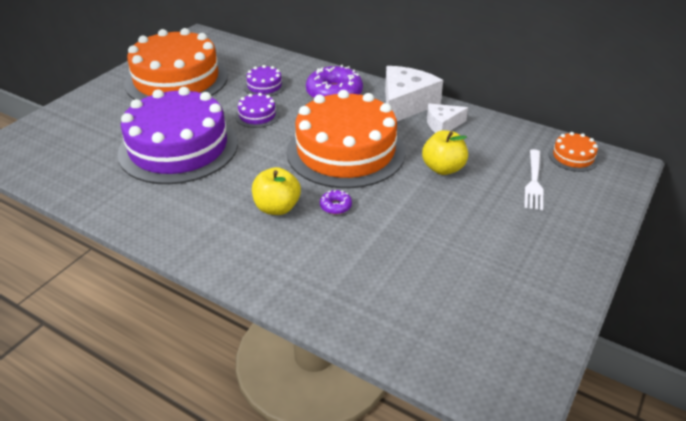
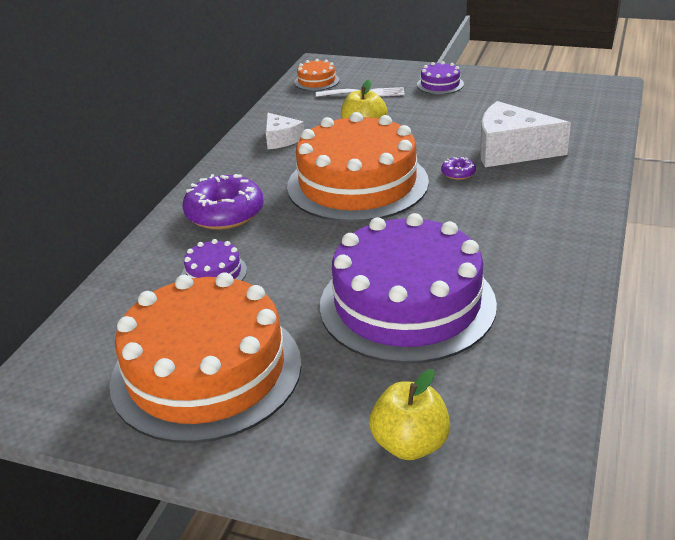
camera: 100 degrees left, 5 degrees down
(257, 115) = (299, 260): purple cake -> purple cake (440, 84)
(277, 208) = (482, 203): yellow apple -> yellow apple (410, 444)
(405, 104) = (242, 164): white cheese -> white cheese (511, 150)

